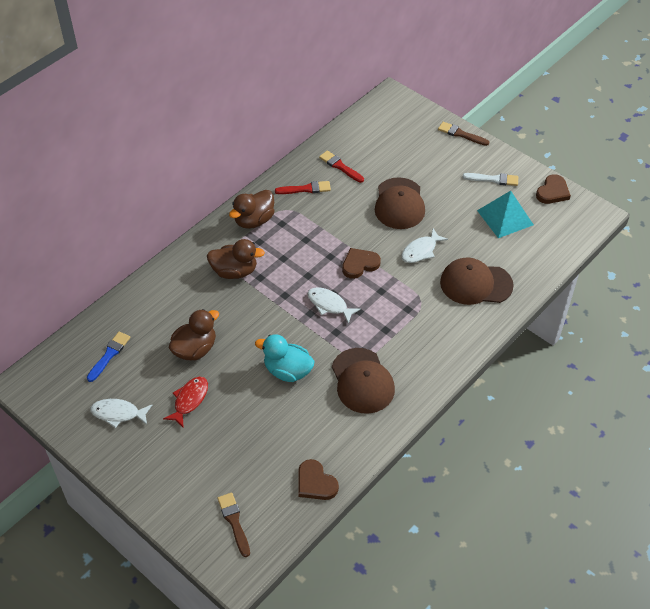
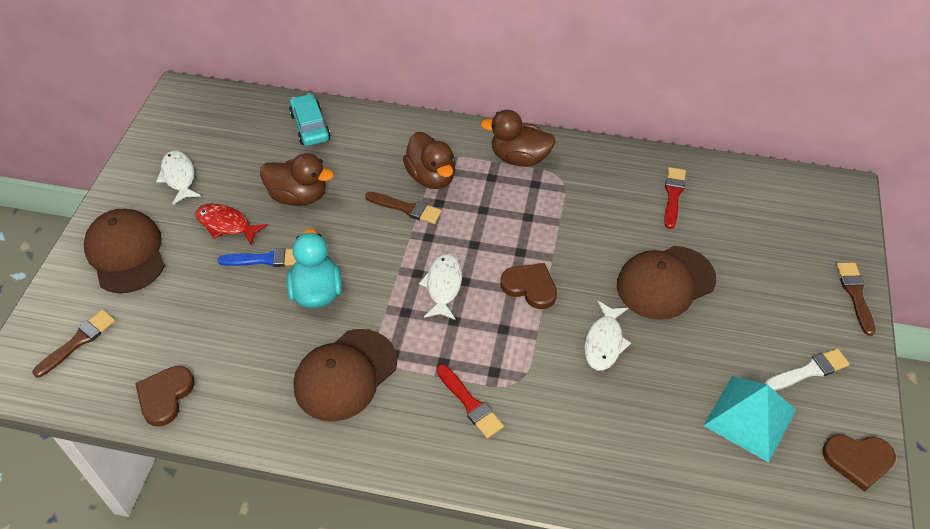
camera: 60 degrees right, 0 degrees up
(109, 355) = (250, 134): blue brush -> blue brush (265, 259)
(131, 317) = (310, 126): none -> turquoise car
(189, 400) = (226, 224): red fish -> red fish turned 150 degrees counterclockwise
(252, 296) = (406, 208): none -> brown brush
(305, 189) = (607, 180): red brush -> red brush (470, 403)
(421, 251) = (604, 342): white fish -> white fish turned 90 degrees counterclockwise
(475, 284) = (596, 434): brown cap -> brown cap (126, 253)
(493, 179) = (808, 371): white brush -> white brush turned 90 degrees counterclockwise

